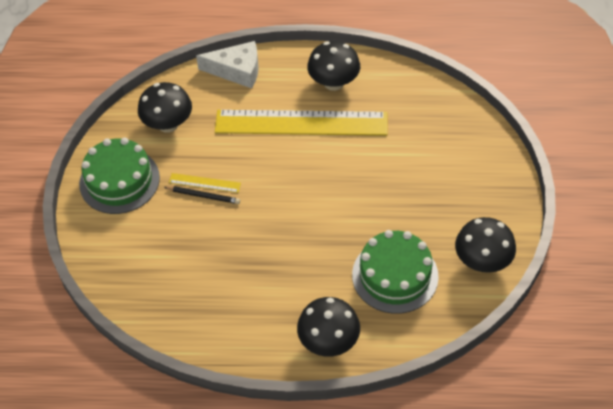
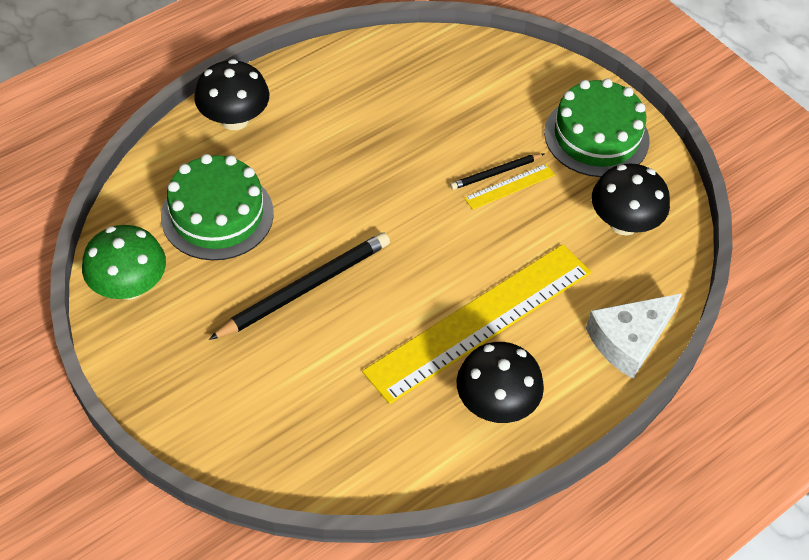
camera: 135 degrees right, 0 degrees up
(379, 197) = (304, 288): none -> black pencil
(482, 261) = (129, 286): black mushroom -> green mushroom

